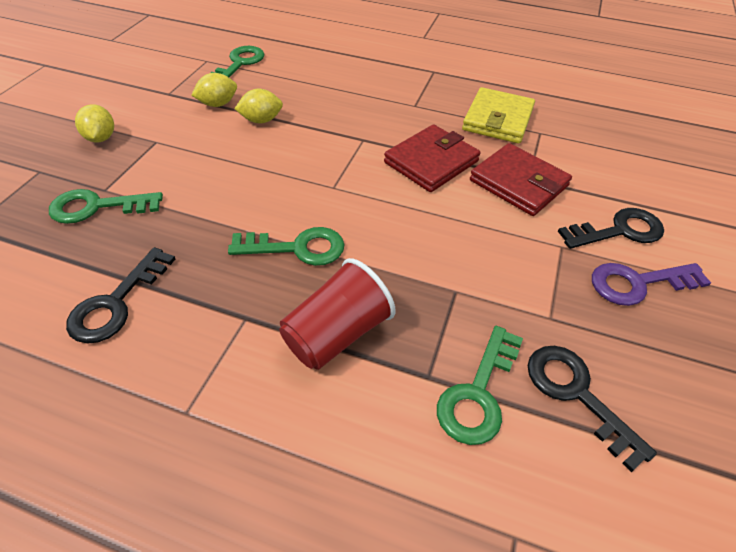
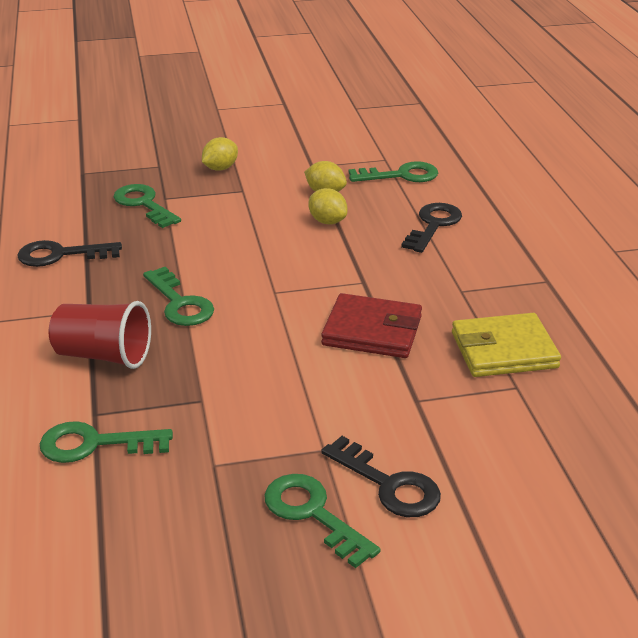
camera: 60 degrees right, 15 degrees down
(518, 183) = (398, 395): red wallet -> none
(576, 394) = (131, 500): black key -> black key (433, 225)
(638, 283) = (312, 514): purple key -> green key

